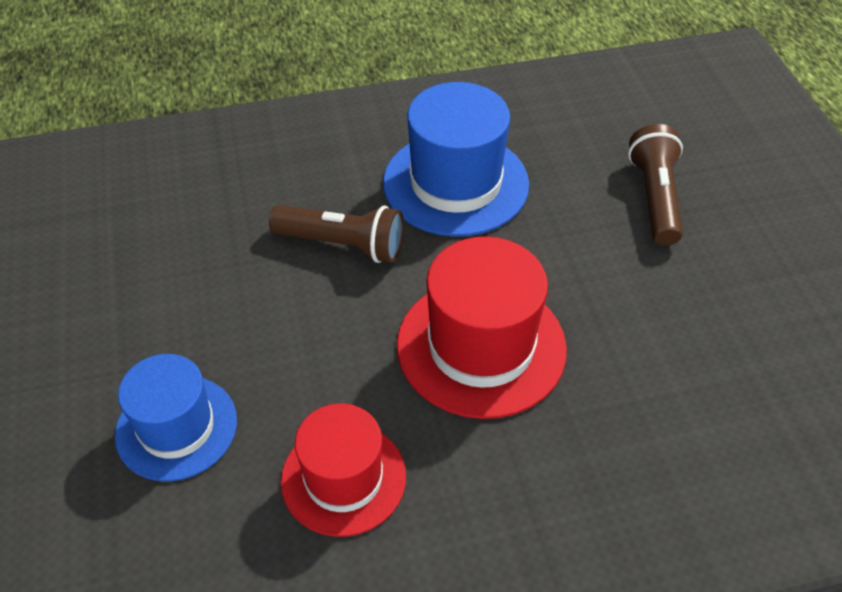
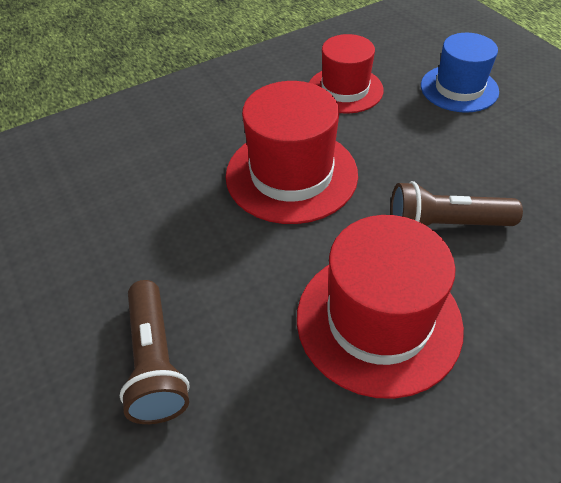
camera: 165 degrees right, 0 degrees up
(455, 183) = (378, 320): blue hat -> red hat

